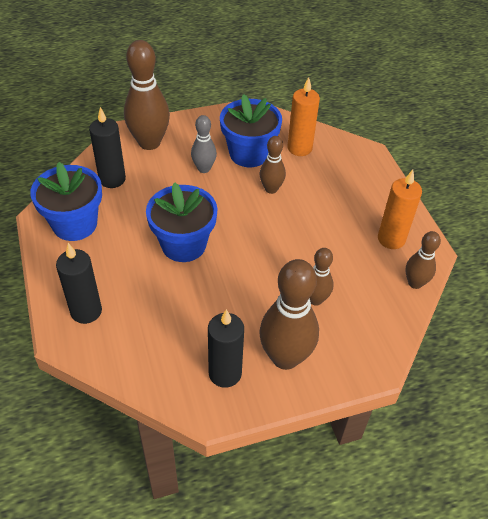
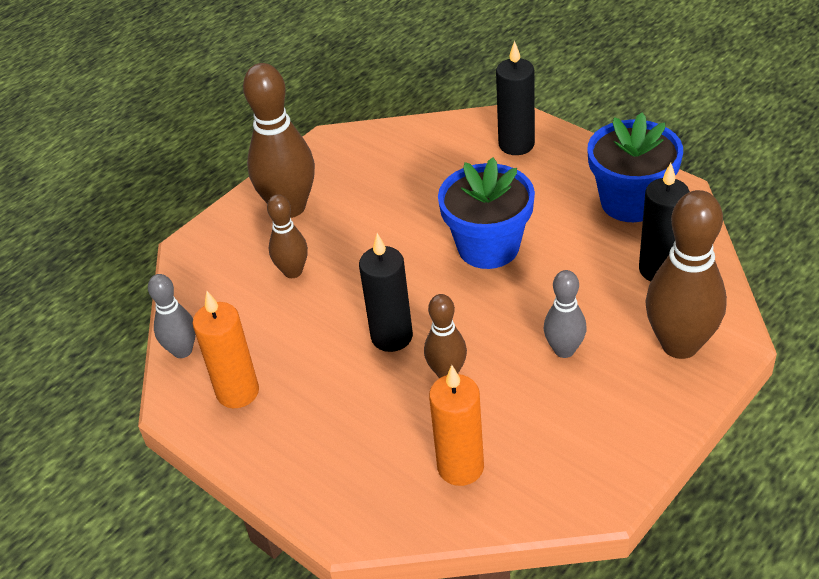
camera: 155 degrees right, 5 degrees down
(225, 373) = (338, 169): black candle -> black candle (392, 336)
(249, 153) = (526, 411): blue flower pot -> none
(415, 283) = (182, 350): brown bowling pin -> grey bowling pin

